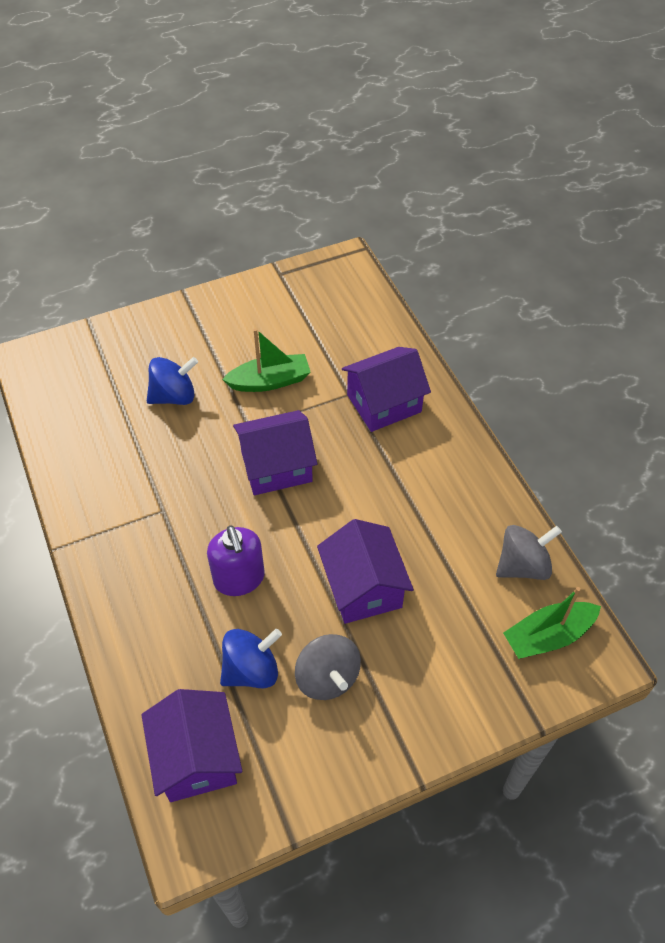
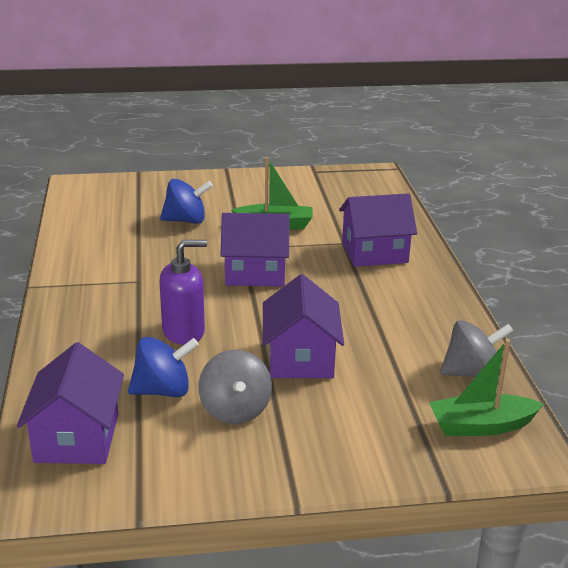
camera: 15 degrees right, 25 degrees down
(239, 579) = (184, 332): purple soap dispenser -> purple soap dispenser turned 105 degrees counterclockwise

